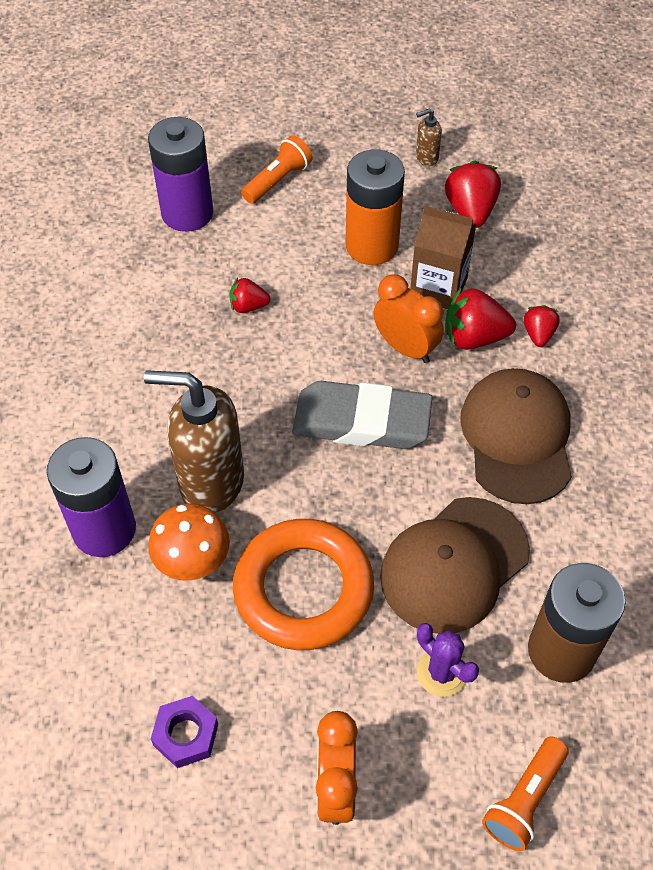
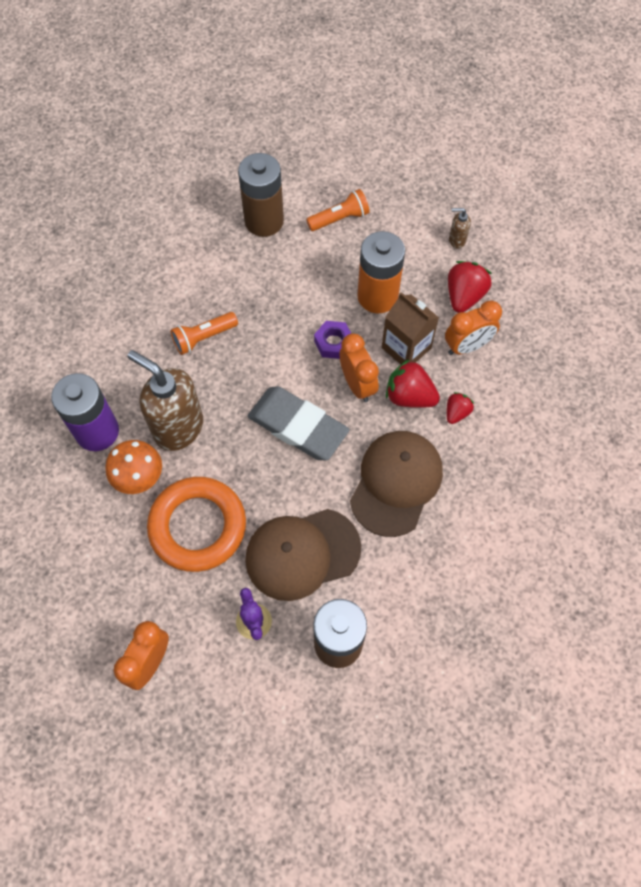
camera: 25 degrees right, 10 degrees up
(186, 735) = (79, 587): purple nut -> purple nut (333, 343)
(187, 213) = (264, 221): purple battery -> brown battery
(248, 306) = (268, 309): red strawberry -> none
(506, 261) = (467, 346): none -> orange clock
(524, 799) = (258, 726): orange flashlight -> orange flashlight (203, 337)

